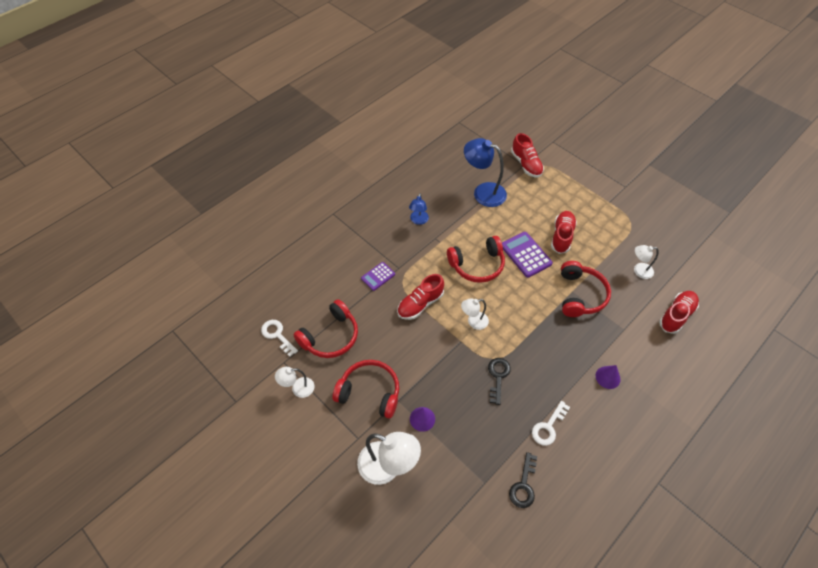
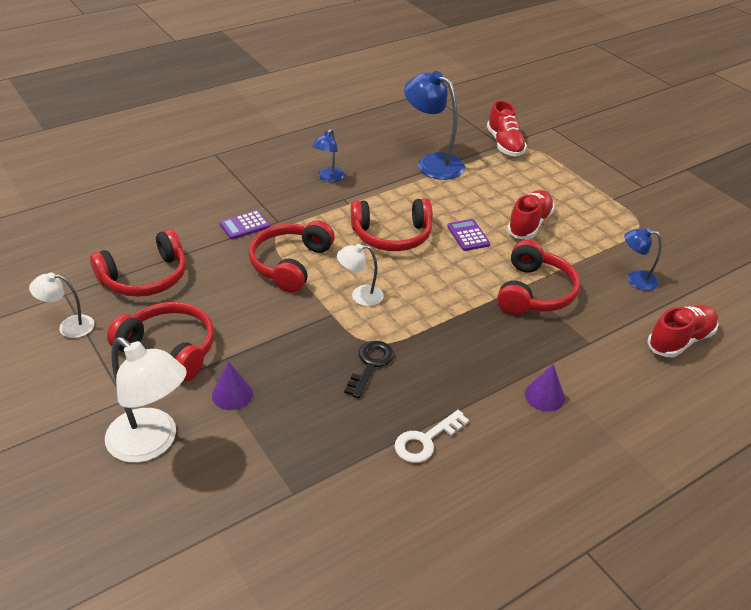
camera: 10 degrees right, 15 degrees down
(277, 335) = (73, 264): white key -> none
(420, 304) = (290, 264): red shoe -> red headphones
(523, 485) = (355, 508): black key -> none
(526, 254) = (468, 235): purple calculator -> purple calculator, size x0.62
(639, 271) = (635, 279): white lamp -> blue lamp

